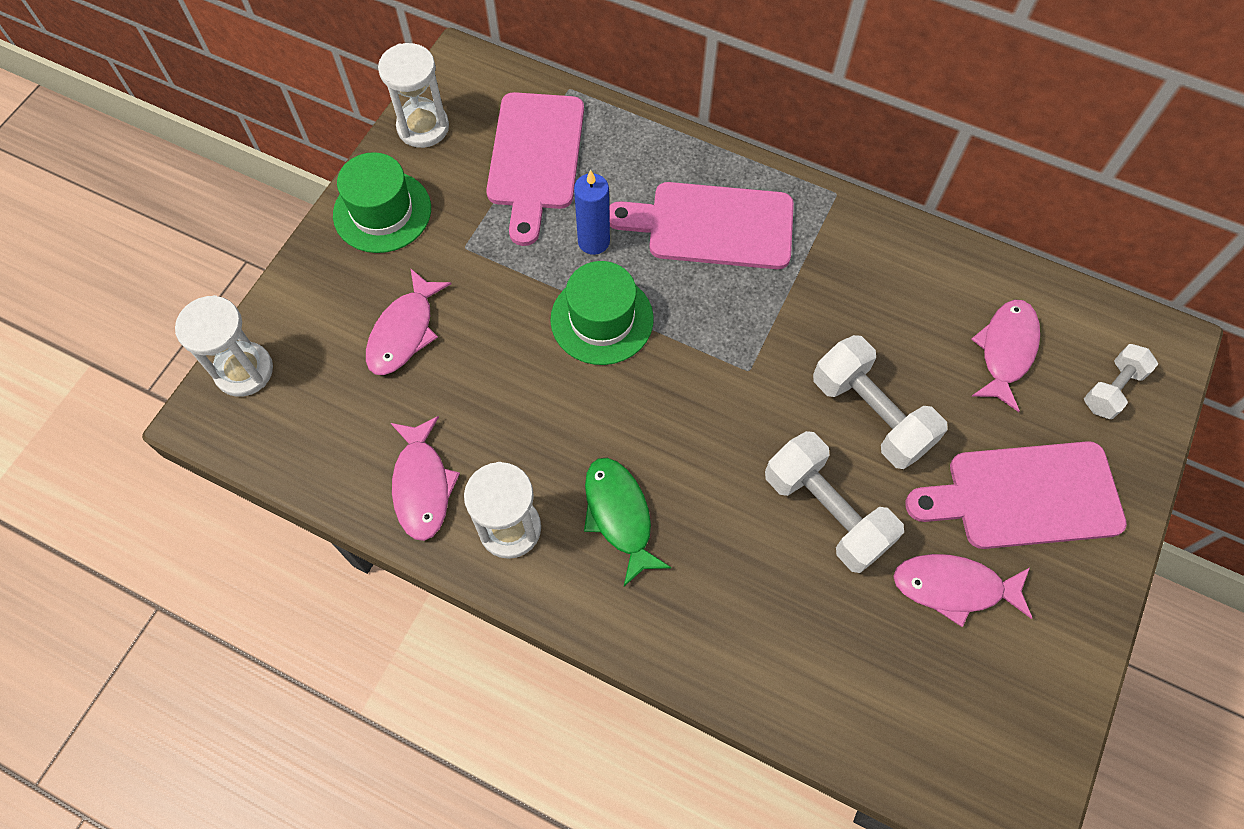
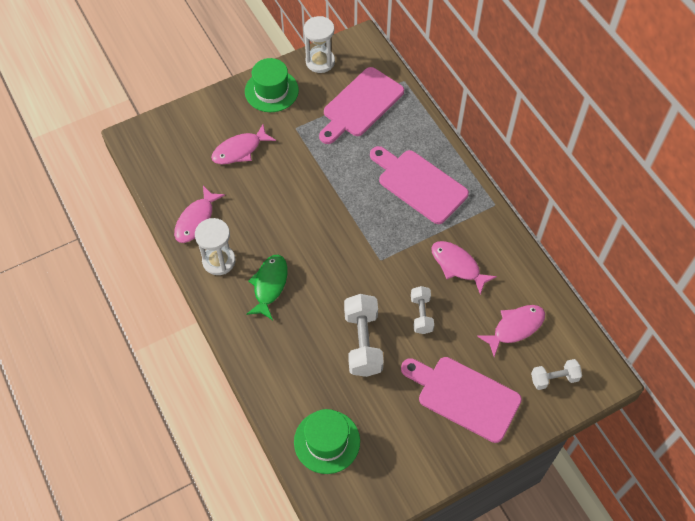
camera: 35 degrees right, 5 degrees down
(244, 371) = (161, 127): white hourglass -> none
(593, 241) = (356, 159): blue candle -> none
(602, 319) = (331, 196): green hat -> green hat (327, 441)
(870, 414) = (421, 314): white dumbbell -> white dumbbell, size x0.59
(954, 587) = (394, 412): pink fish -> pink fish (457, 265)

